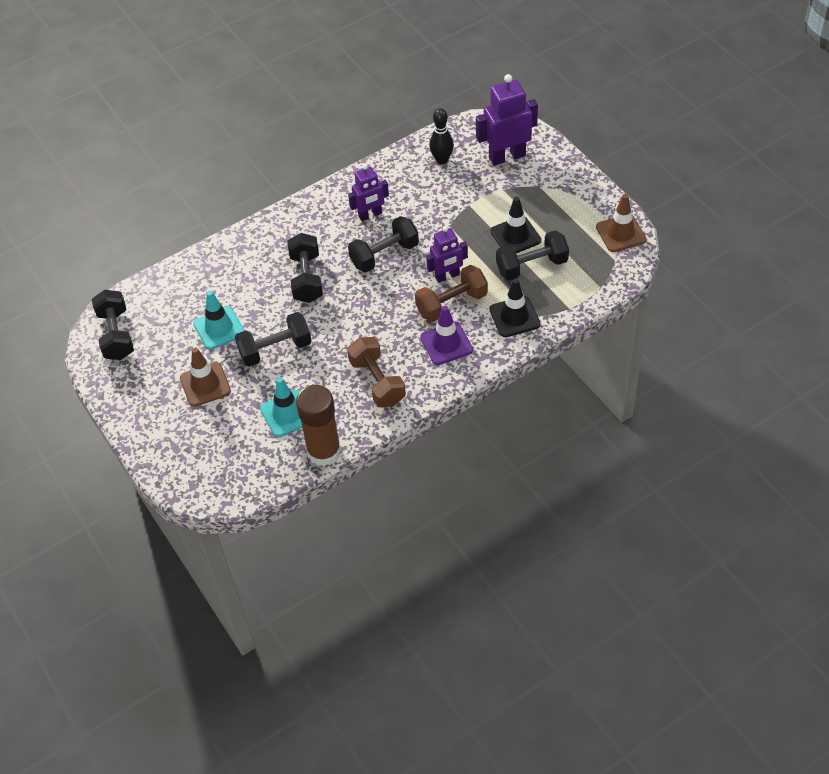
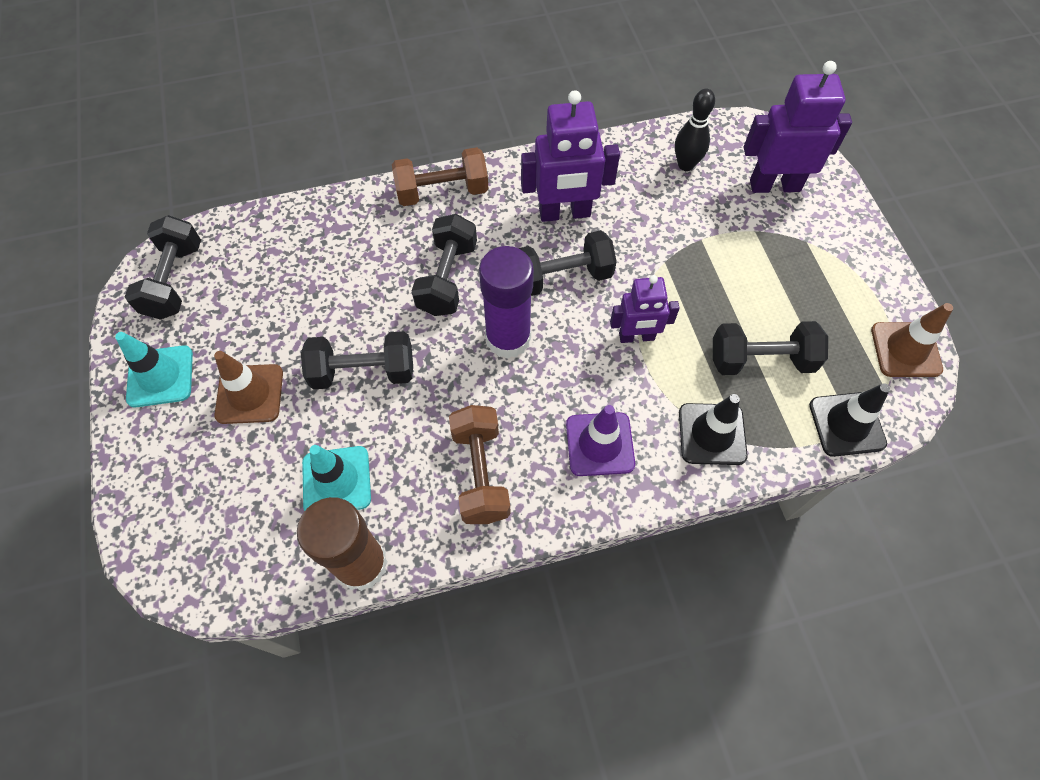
camera: 15 degrees right, 10 degrees up
(219, 328) = (305, 314): turquoise traffic cone -> turquoise traffic cone (160, 376)
(363, 302) = (508, 338): none -> purple glue stick
(370, 215) = (564, 213): purple robot -> purple robot, size x1.57
(451, 304) = (628, 382): brown dumbbell -> brown dumbbell (442, 192)
(515, 236) = (751, 305): black traffic cone -> black traffic cone (846, 424)

